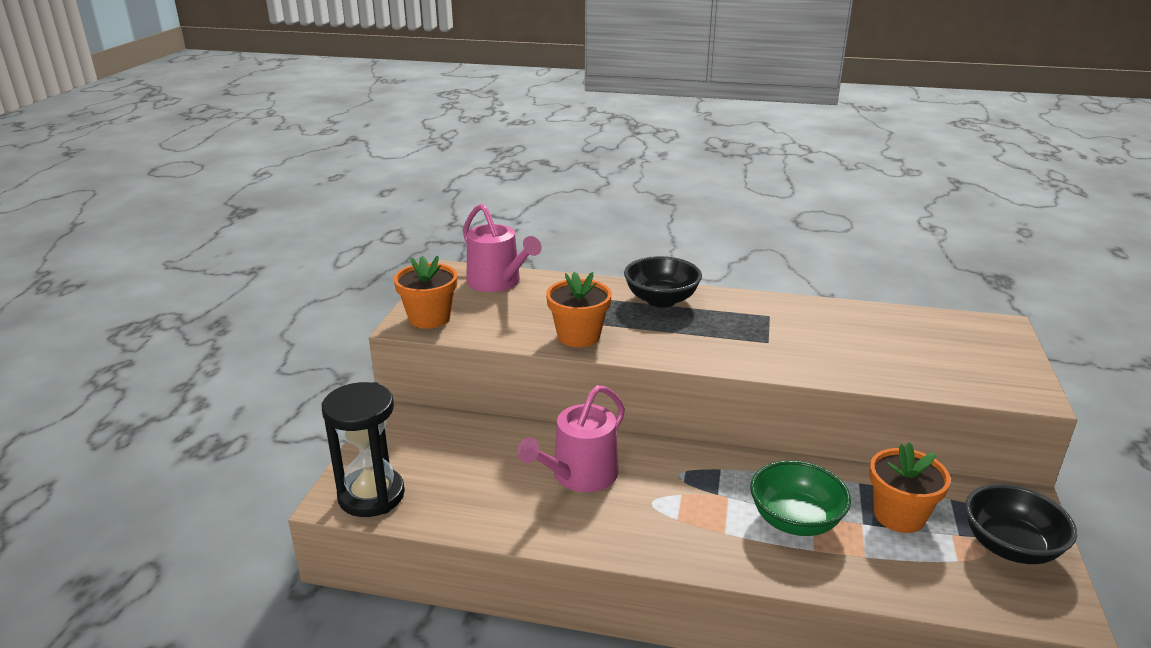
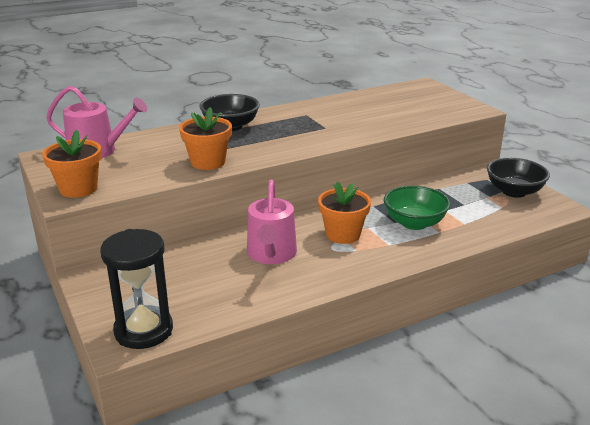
camera: 40 degrees left, 0 degrees up
(899, 515) = (456, 199): orange flower pot -> orange flower pot (343, 234)

